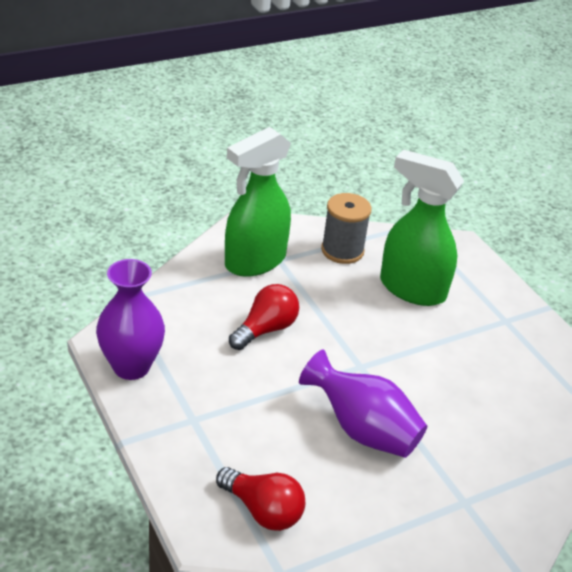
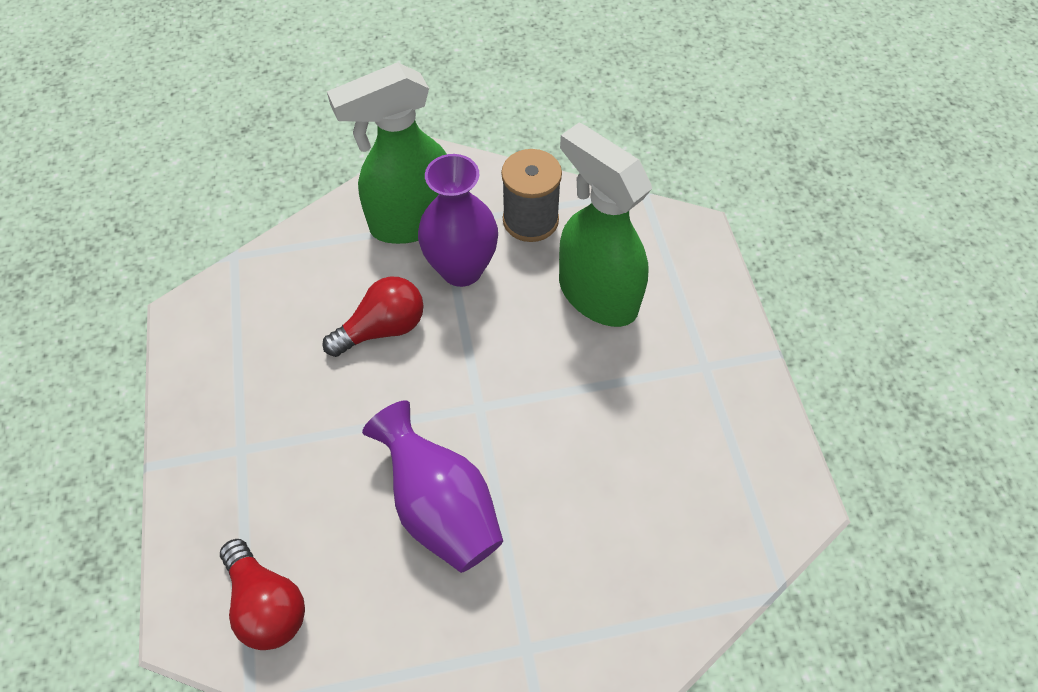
camera: 20 degrees right, 20 degrees up
(131, 366) = (200, 357): purple vase -> purple vase (461, 269)

